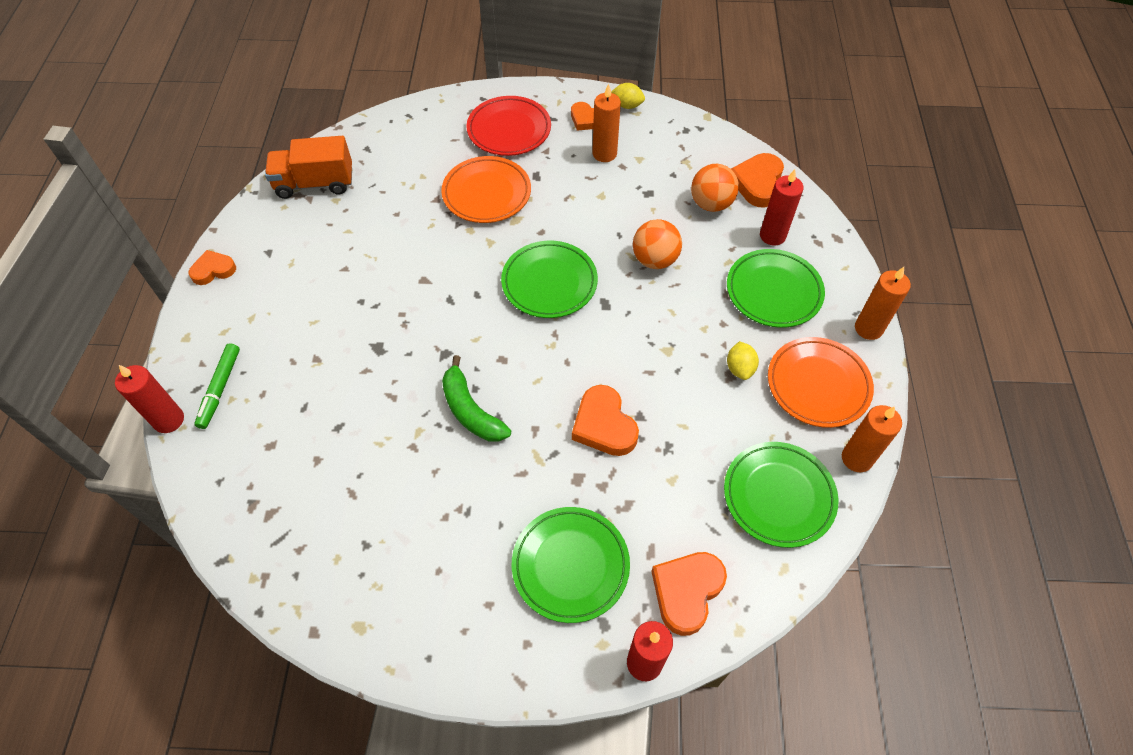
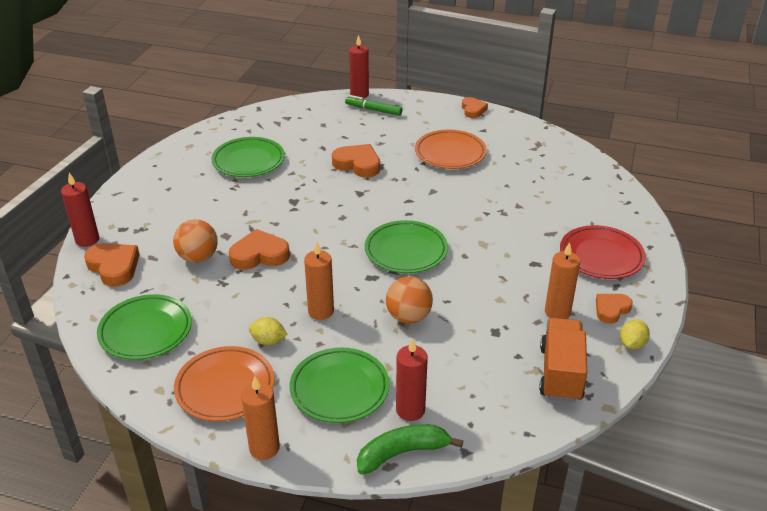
camera: 105 degrees right, 20 degrees down
(315, 183) = (549, 151): orange truck -> orange truck (560, 373)
(471, 410) = (306, 198): green banana -> green banana (402, 453)
(487, 193) = (518, 232): orange plate -> orange plate (450, 153)
(570, 565) = (168, 222): green plate -> green plate (248, 161)
(711, 204) = (468, 374): orange ball -> orange ball (198, 257)
(757, 183) = (489, 421): orange heart -> orange heart (358, 164)
(856, 458) = (144, 389): orange candle -> orange candle (321, 311)

